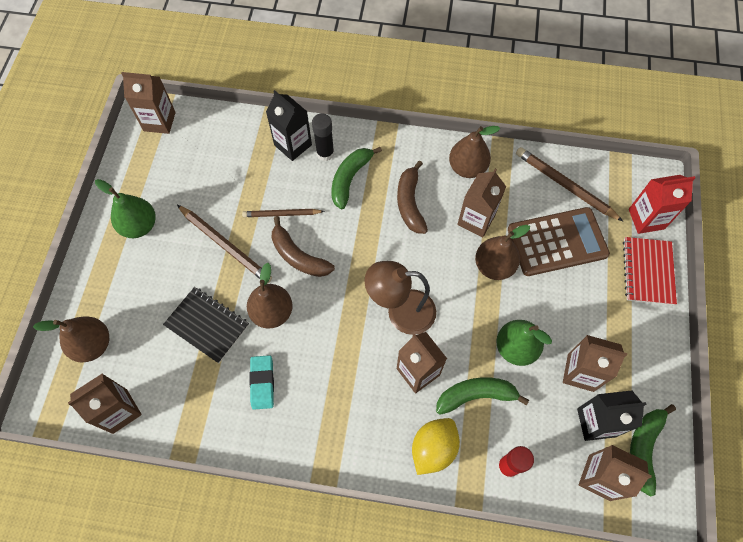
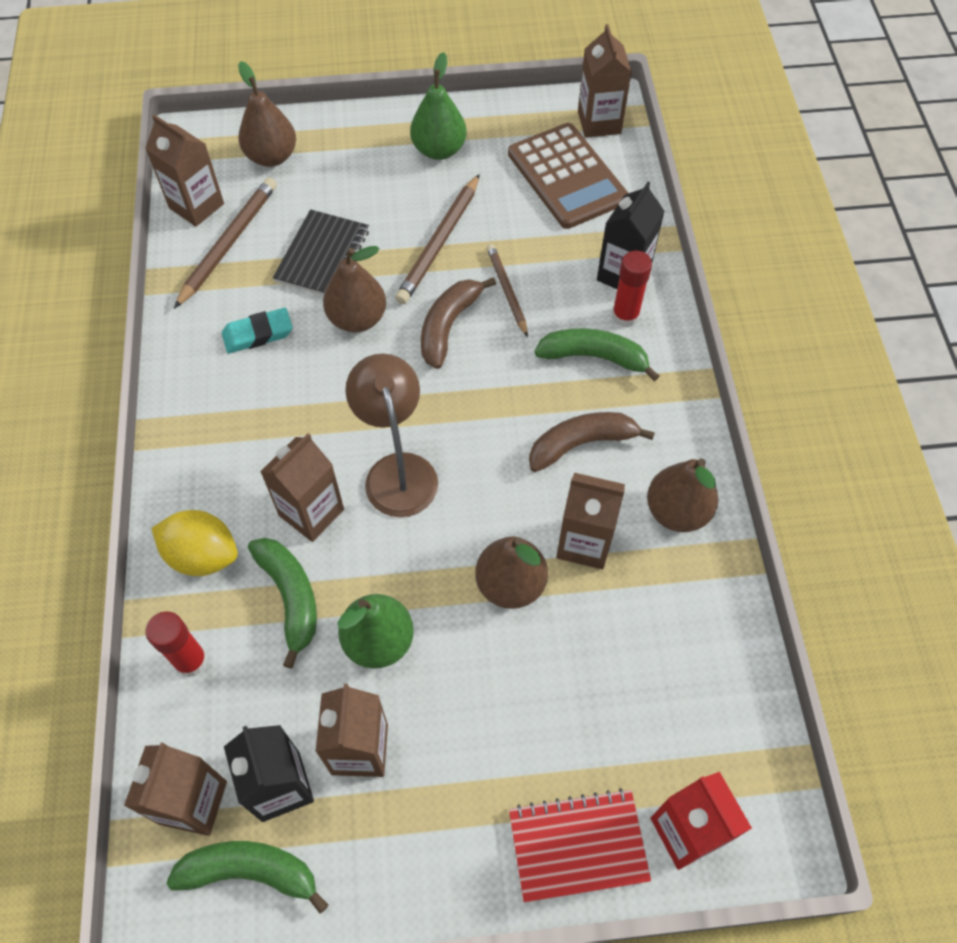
camera: 75 degrees right, 5 degrees down
(325, 153) = (625, 316): black glue stick -> red glue stick
(557, 242) = (586, 676): brown calculator -> brown calculator (567, 176)
(565, 185) = (703, 673): brown pencil -> brown pencil (229, 243)

